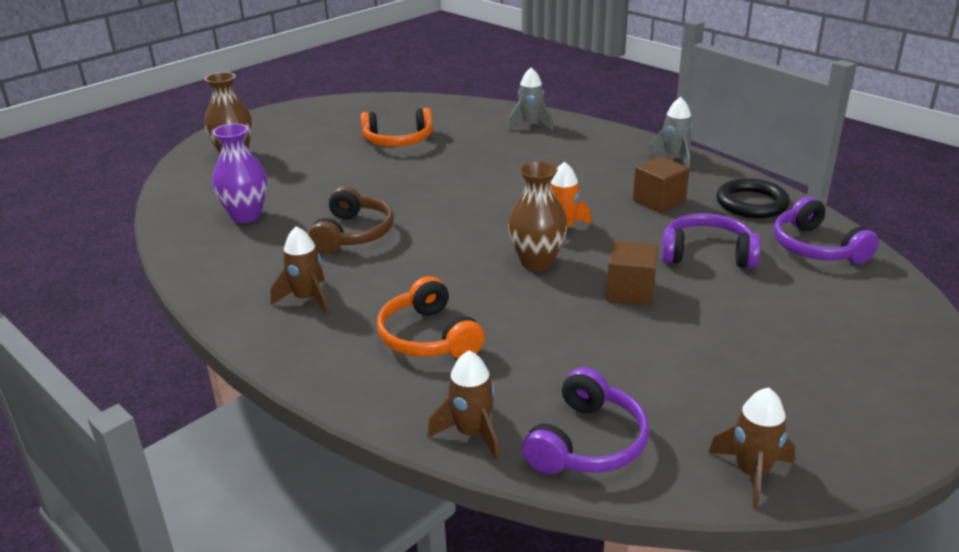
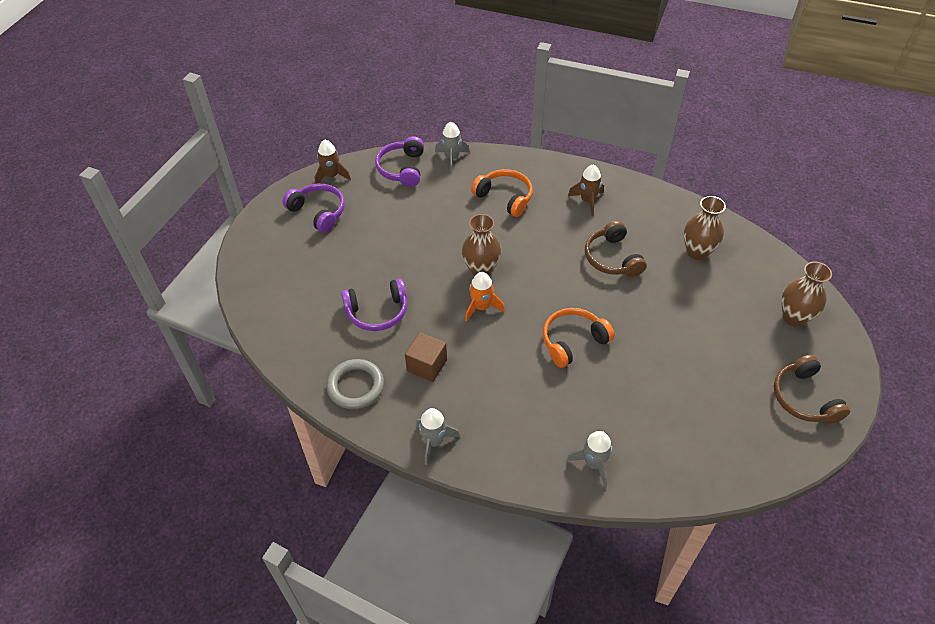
camera: 155 degrees right, 20 degrees up
(246, 216) = (697, 252): purple vase -> brown vase
(308, 119) = (804, 398): none -> brown headphones
(398, 140) = (688, 387): orange headphones -> orange headphones (573, 341)
(472, 433) = (452, 158): brown rocket -> grey rocket
(630, 291) = (415, 262): brown cube -> none
(751, 203) = (356, 386): black ring -> grey ring
(816, 247) = (305, 343): purple headphones -> purple headphones (318, 212)

